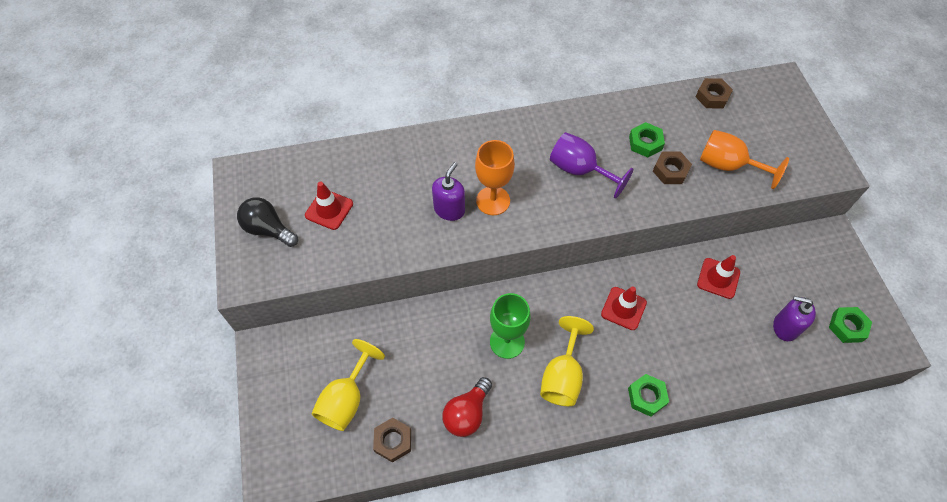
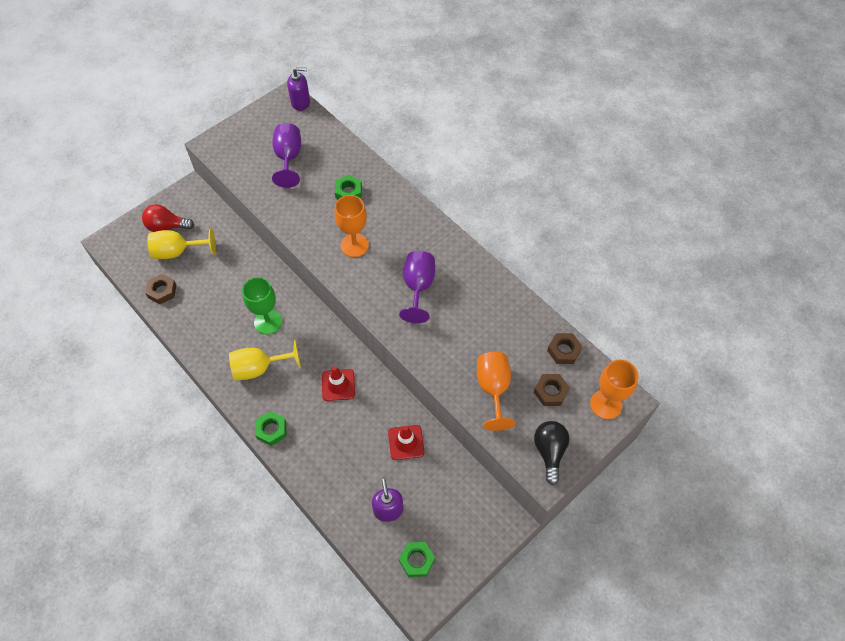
camera: 60 degrees right, 0 degrees up
(268, 229) = (254, 136): black light bulb -> black light bulb (549, 452)
(329, 209) = (288, 158): red traffic cone -> purple goblet
(449, 209) = (330, 223): purple soap dispenser -> purple soap dispenser (300, 102)
(467, 413) = (201, 323): red light bulb -> red light bulb (167, 226)
(645, 143) = (476, 320): green nut -> green nut (348, 192)
(670, 171) = (459, 349): brown nut -> brown nut (550, 392)
(781, 95) = (606, 404): none -> orange goblet

